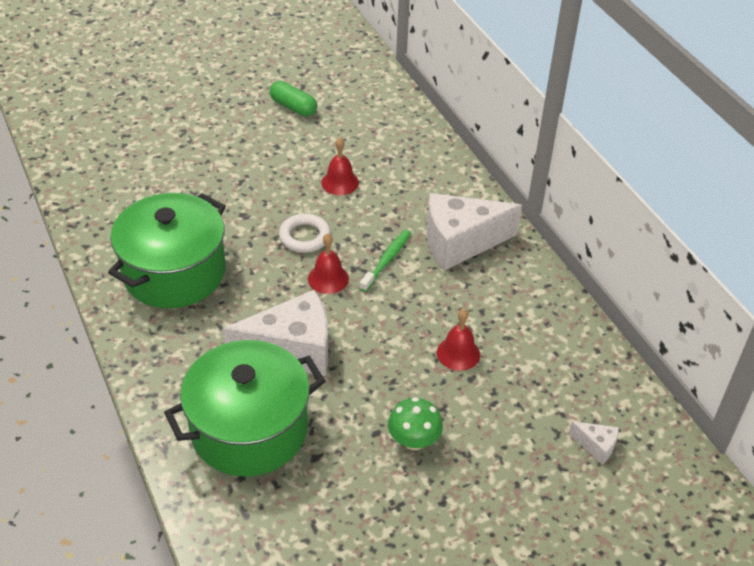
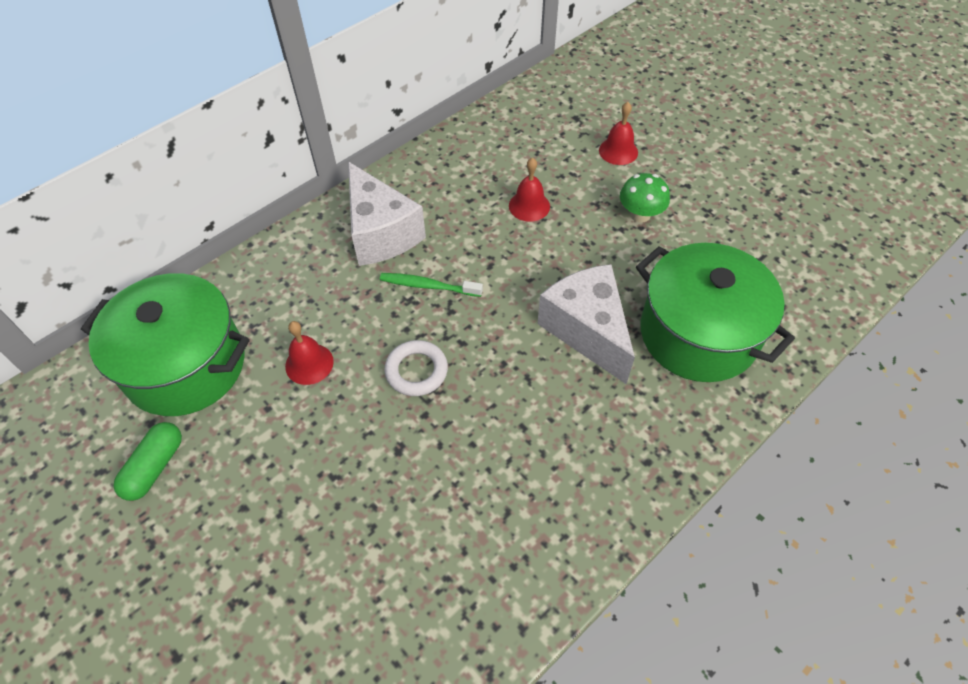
camera: 105 degrees left, 10 degrees up
(174, 272) = (526, 489): green pot -> green pot (186, 365)
(328, 278) = (474, 329): red bell -> red bell (618, 151)
(596, 446) = (583, 111): white cheese -> none

